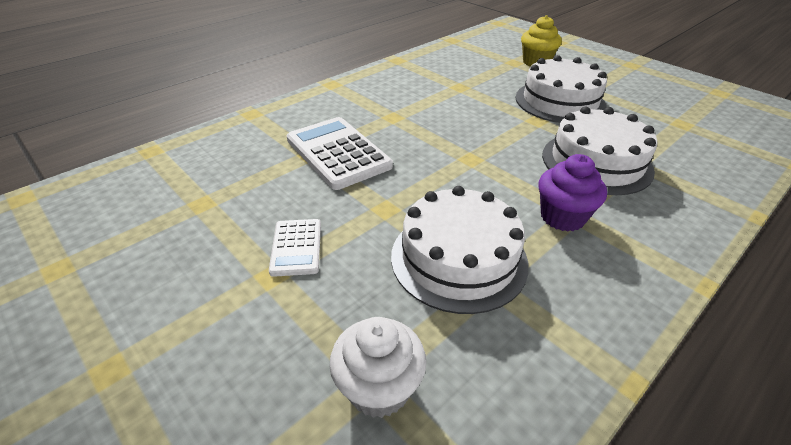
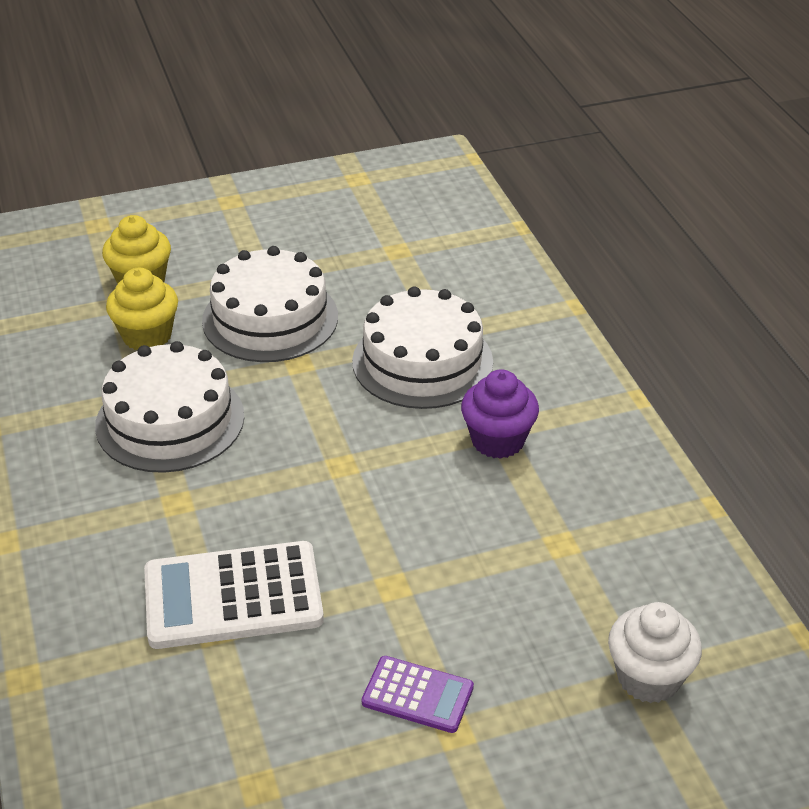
camera: 65 degrees left, 0 degrees up
(296, 247) = (417, 695): white calculator -> purple calculator
(459, 258) = (515, 553): white cake -> white cake (170, 420)
(500, 75) = (147, 336): none -> yellow cupcake

